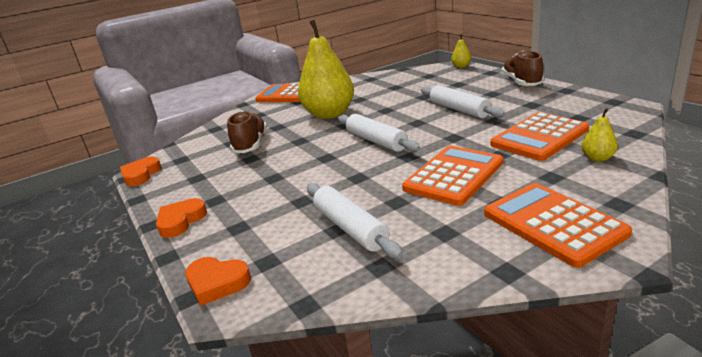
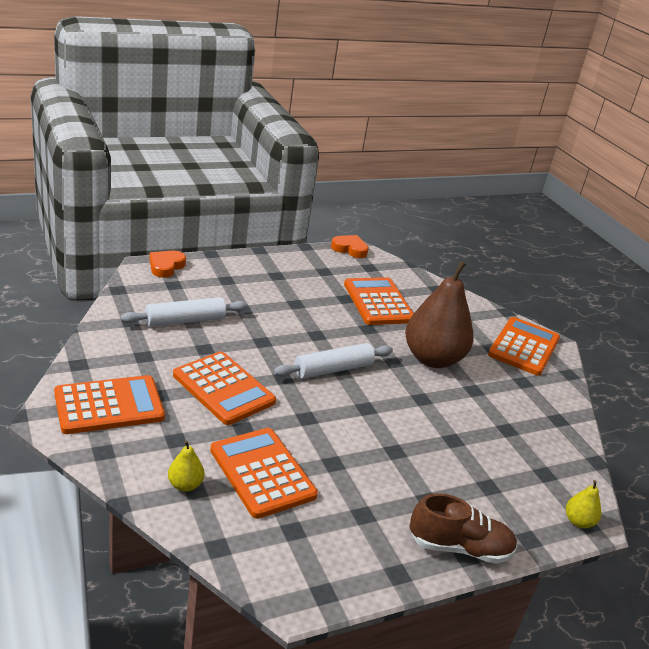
camera: 90 degrees right, 5 degrees up
(181, 221) = (254, 260): orange heart -> none
(250, 144) = (378, 302): brown shoe -> orange calculator
(329, 114) = (432, 359): yellow pear -> brown pear
(459, 110) = (385, 450): white rolling pin -> none

